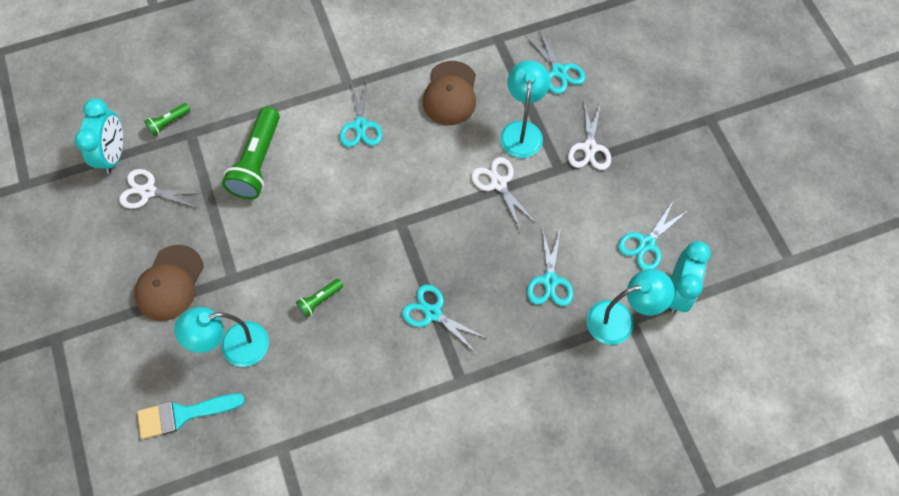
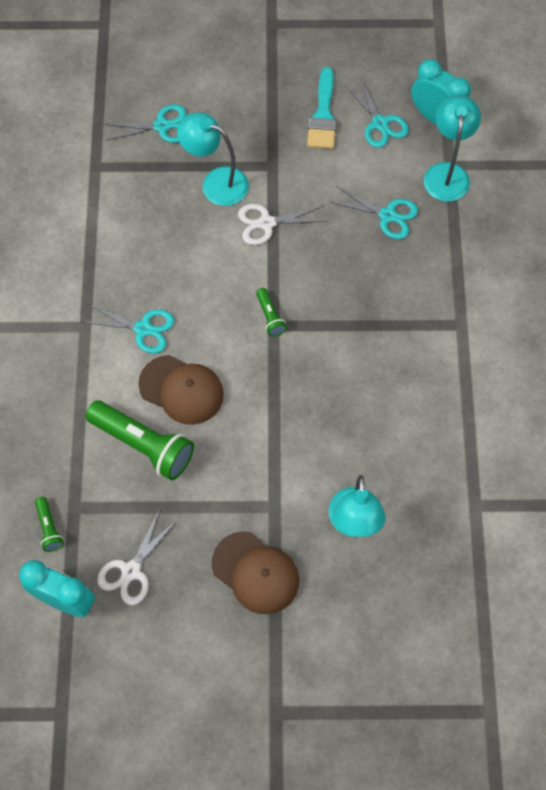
camera: 70 degrees left, 0 degrees up
(183, 414) = (410, 592): turquoise brush -> turquoise brush (323, 115)
(319, 300) = (331, 426): green flashlight -> green flashlight (270, 317)
(432, 313) = (383, 327): turquoise scissors -> none
(450, 94) = (143, 232): brown cap -> brown cap (181, 390)
(590, 148) = (260, 131): white scissors -> none

